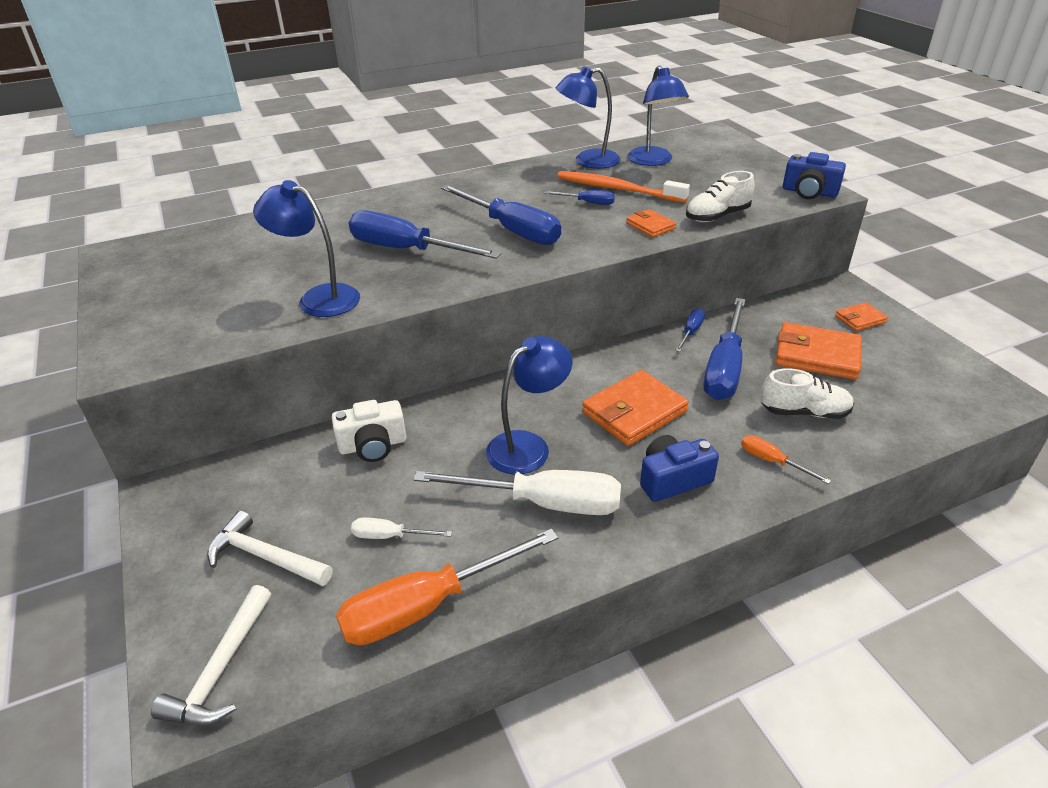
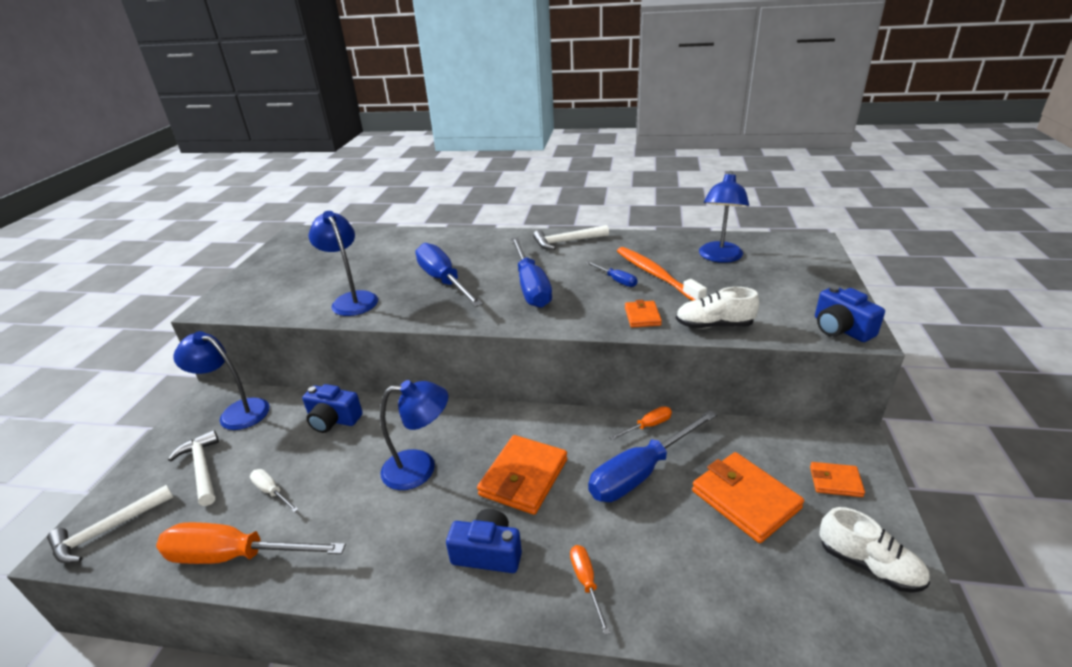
camera: 35 degrees right, 5 degrees down
(373, 445) = (333, 420): white camera -> blue camera
(491, 180) = (567, 242): none -> white hammer
(543, 503) = (380, 520): white screwdriver -> none
(588, 161) = (662, 243): blue lamp -> blue lamp (236, 412)
(634, 412) = (523, 477): orange wallet -> orange wallet turned 60 degrees counterclockwise
(691, 332) = (647, 426): blue screwdriver -> orange screwdriver
(804, 412) = (669, 550): white shoe -> white shoe (868, 565)

